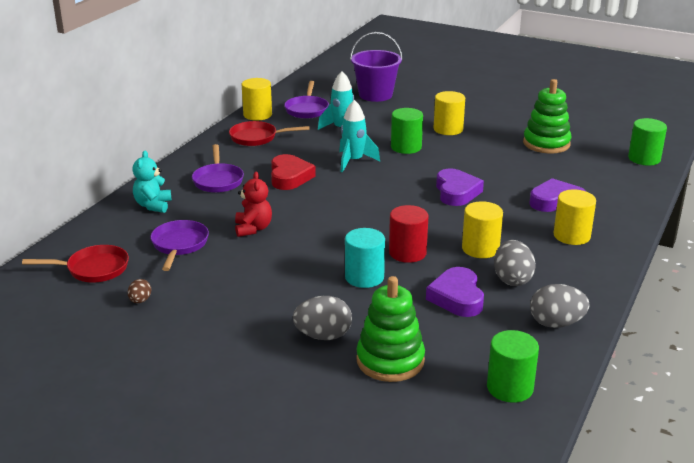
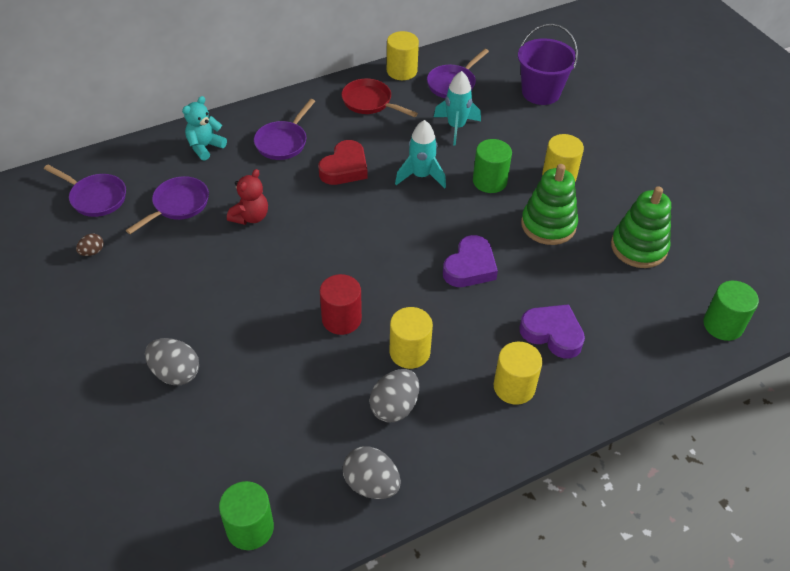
camera: 35 degrees right, 20 degrees up
(93, 269) = (96, 198): red pan -> purple pan
(364, 277) = (275, 327): turquoise cylinder -> none
(390, 360) = (194, 433): green stacking toy -> green stacking toy (548, 225)
(457, 297) = (323, 398): purple heart -> none

